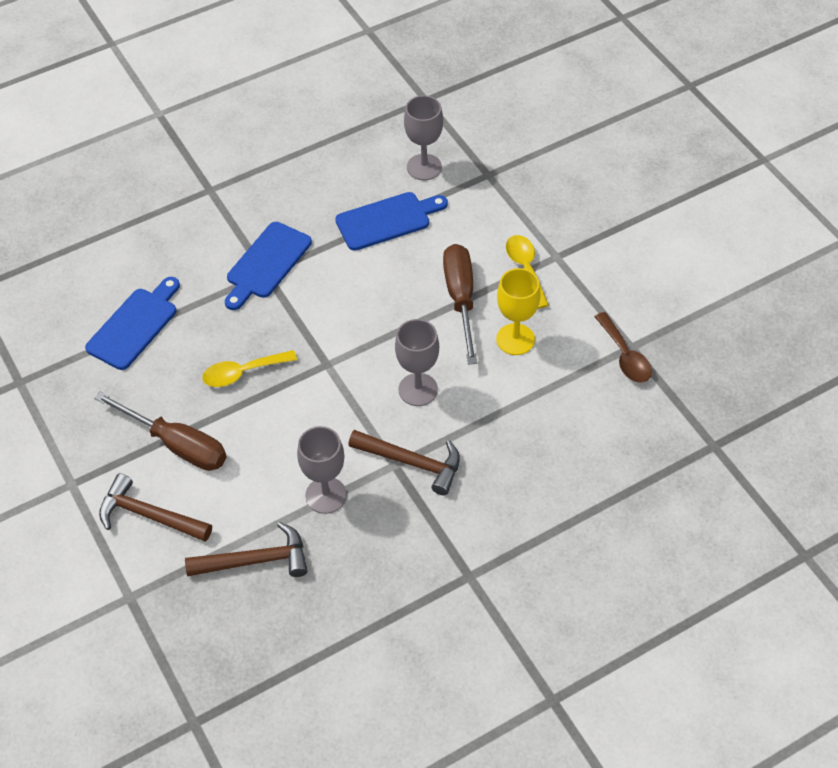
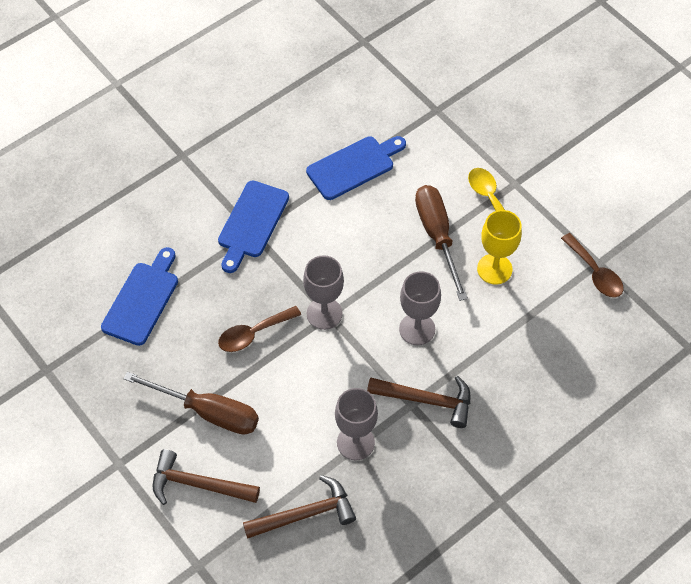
camera: 10 degrees left, 5 degrees up
(242, 373) = (253, 334): yellow spoon -> brown spoon
(424, 167) = (376, 109): grey goblet -> grey goblet (324, 313)

